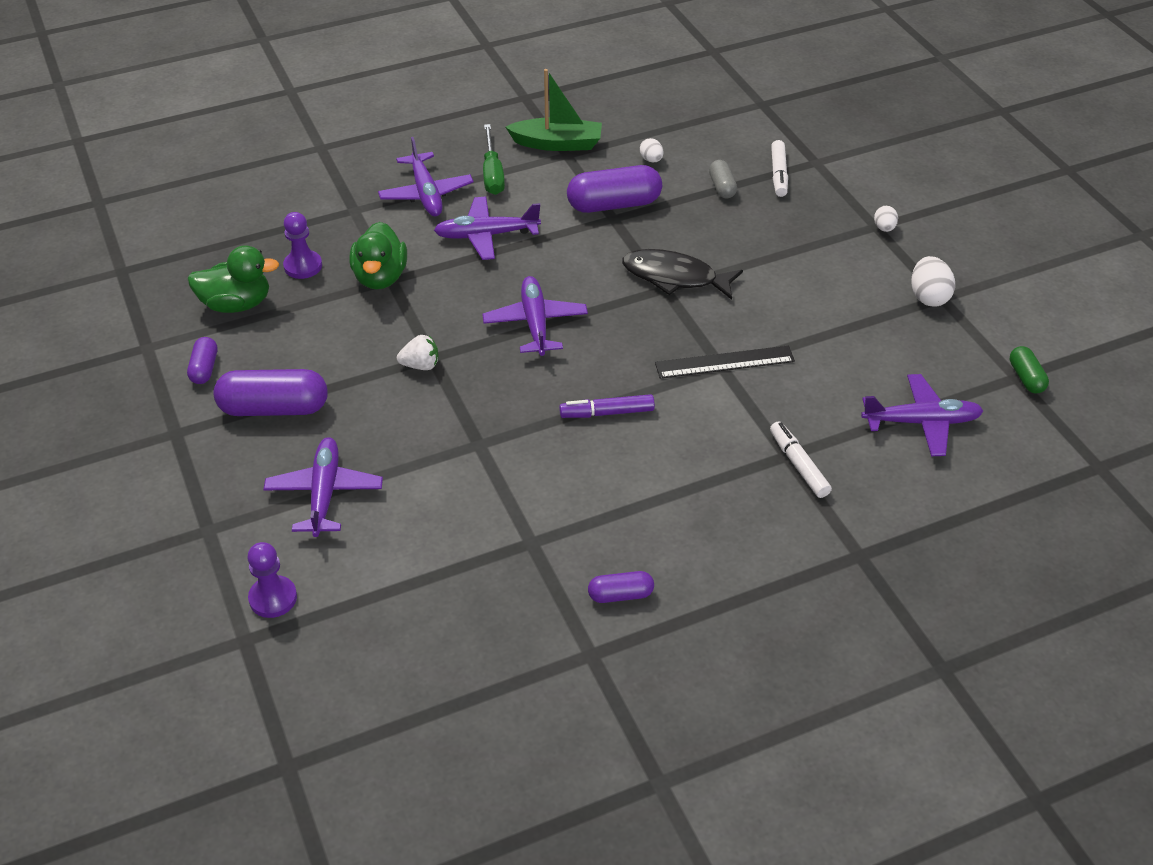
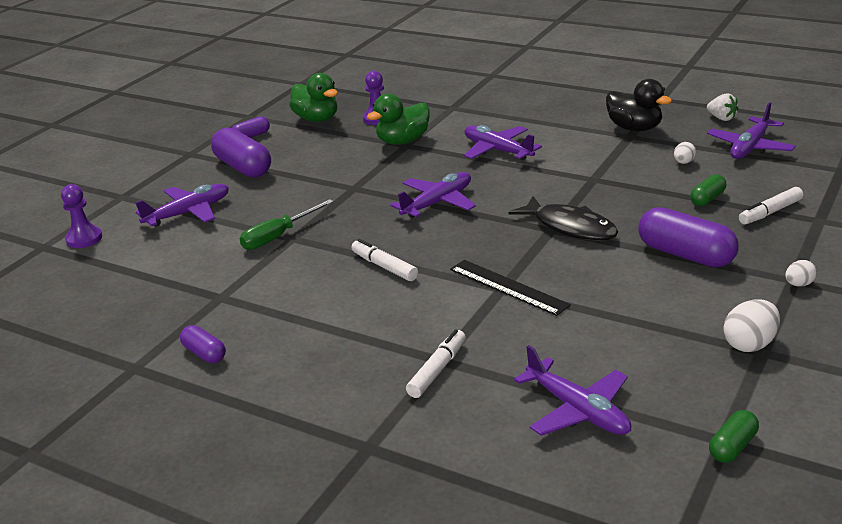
camera: 55 degrees right, 15 degrees down
(420, 365) = (340, 188): white strawberry -> white strawberry (721, 118)
(426, 194) = (504, 117): purple plane -> purple plane (750, 147)
(492, 174) = (562, 125): green screwdriver -> green screwdriver (278, 236)
(557, 144) = (634, 128): green boat -> black duck
(607, 413) = (384, 267): purple marker -> white marker
(614, 204) = (608, 173): purple capsule -> purple capsule (685, 255)
(675, 277) = (570, 227): black fish -> black fish turned 150 degrees clockwise
(722, 187) = (707, 199): grey capsule -> green capsule

